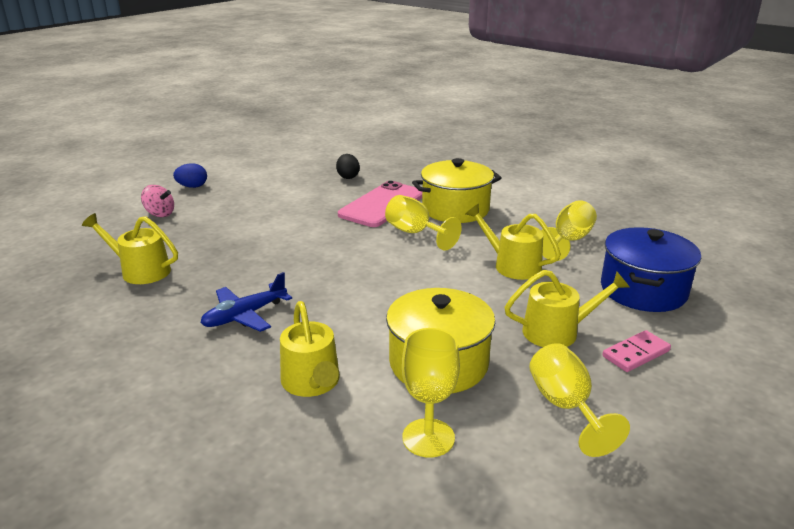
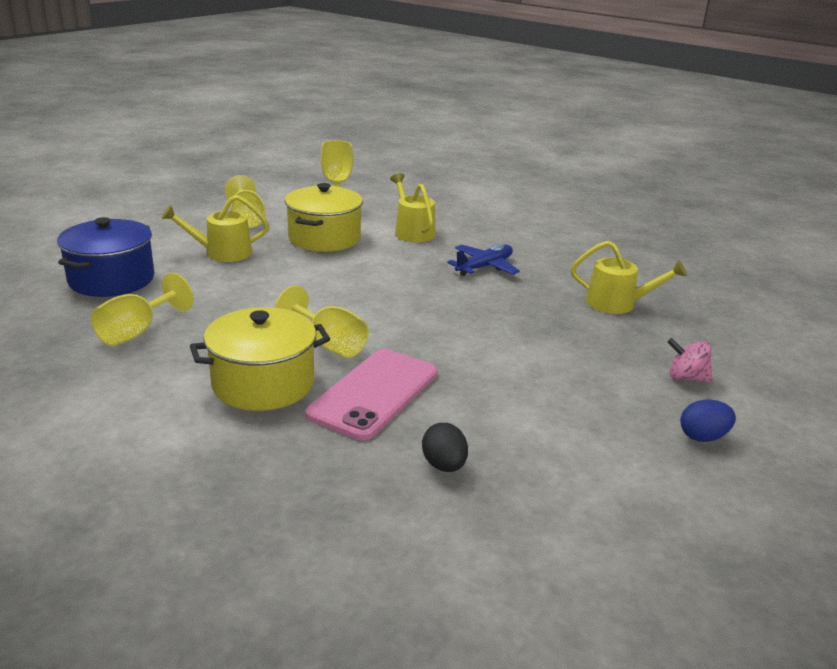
camera: 175 degrees right, 0 degrees up
(512, 265) = (227, 304): yellow watering can -> none
(635, 353) = (172, 240): pink domino -> none

